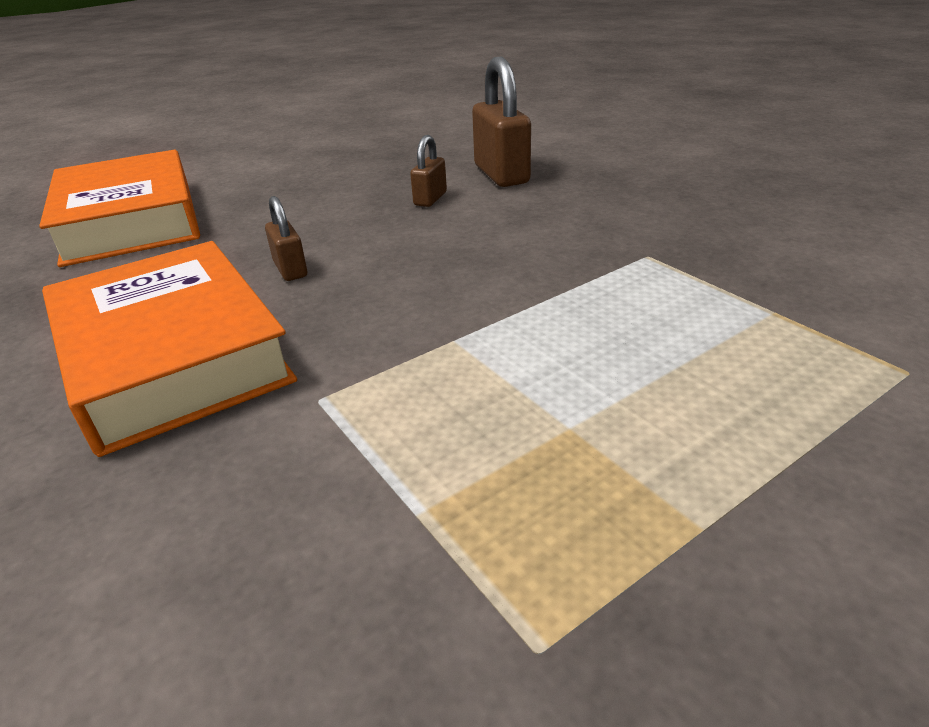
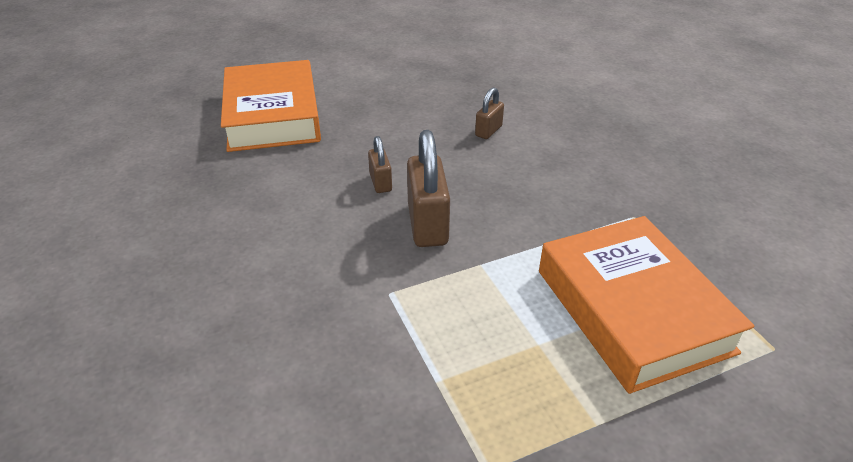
camera: 10 degrees right, 5 degrees up
(173, 356) = (302, 242): orange book -> orange book (633, 310)
(501, 174) = (547, 114): brown padlock -> brown padlock (427, 224)

